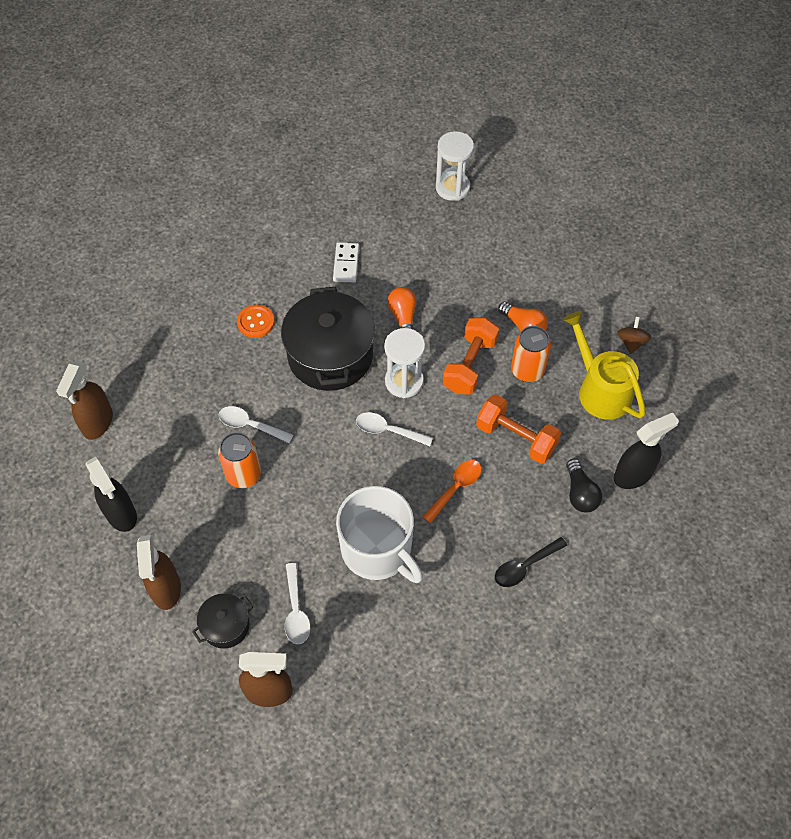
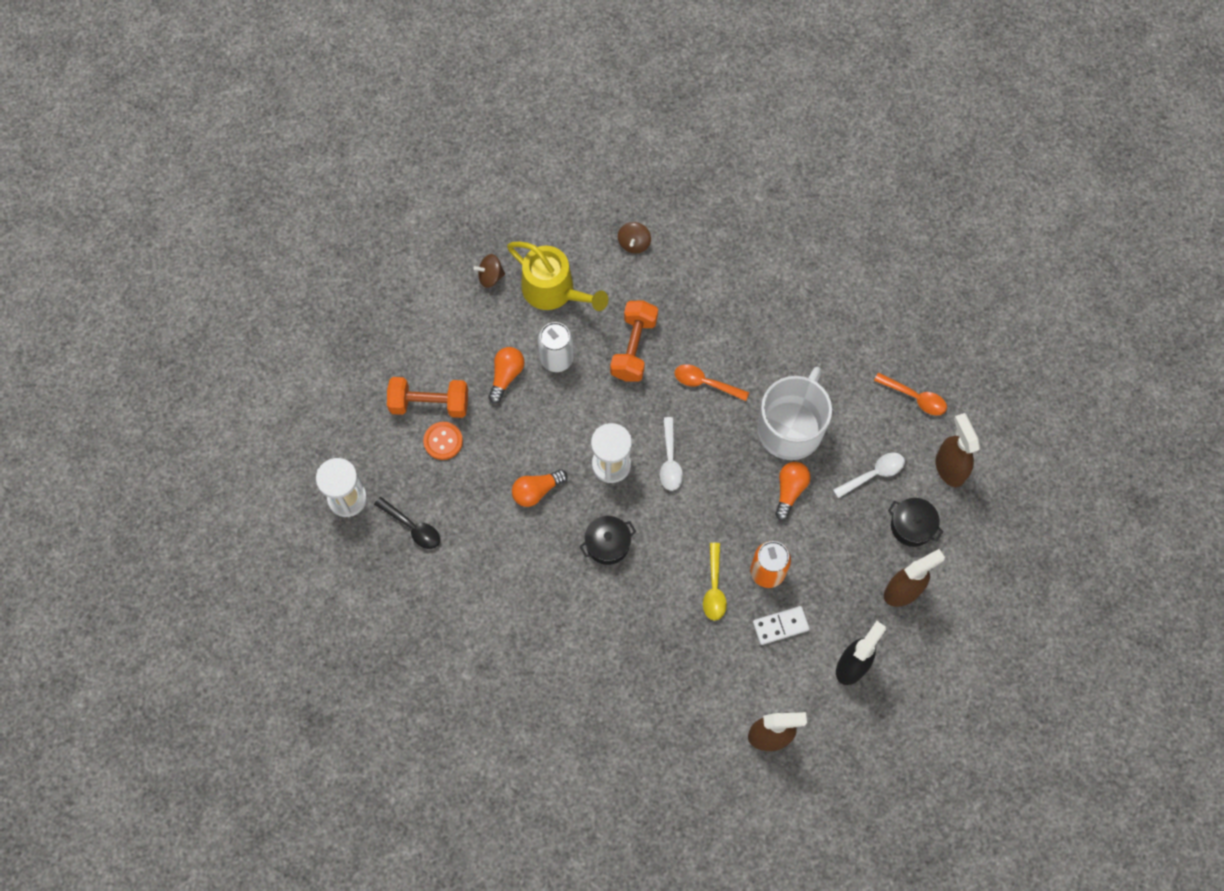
camera: 110 degrees left, 10 degrees up
(250, 425) = (714, 588): white spoon -> yellow spoon
(255, 322) = (595, 633): orange button -> orange button (443, 441)
(313, 524) = (790, 490): none -> orange light bulb
(330, 355) = (607, 544): black pot -> black pot, size x0.48
(346, 264) = (489, 571): white domino -> white domino (780, 626)
(362, 689) = (915, 397): none -> orange spoon
(470, 365) = (570, 411): orange dumbbell -> orange dumbbell (429, 403)
(525, 566) = (756, 306): black spoon -> black spoon (412, 527)
(527, 370) = (557, 358): orange can -> white can
(580, 493) = (669, 281): black light bulb -> none
(600, 389) = (554, 291): yellow watering can -> yellow watering can turned 90 degrees counterclockwise
(633, 475) = (634, 243): black spray bottle -> brown spinning top

